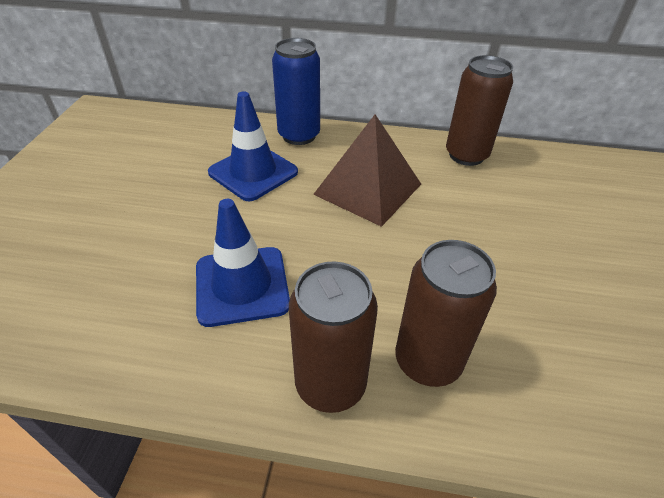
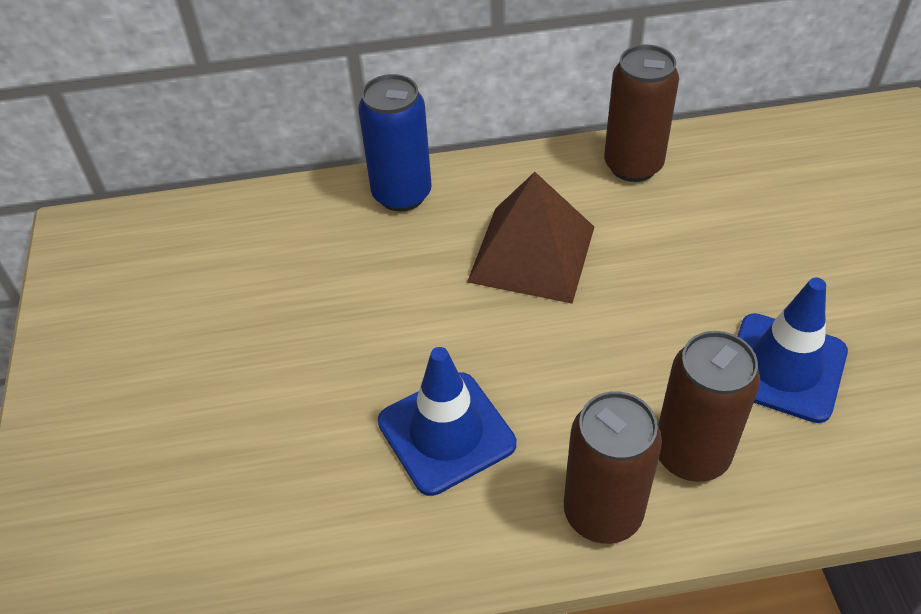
camera: 15 degrees left, 5 degrees up
(253, 172) = (372, 271): blue traffic cone -> blue traffic cone (784, 367)

